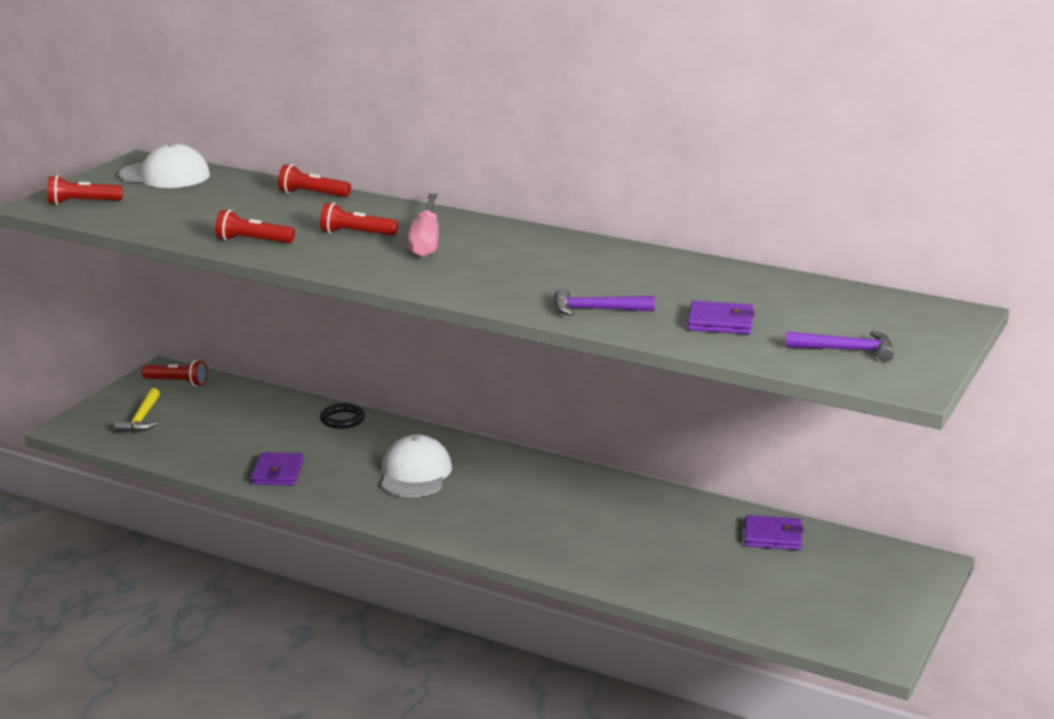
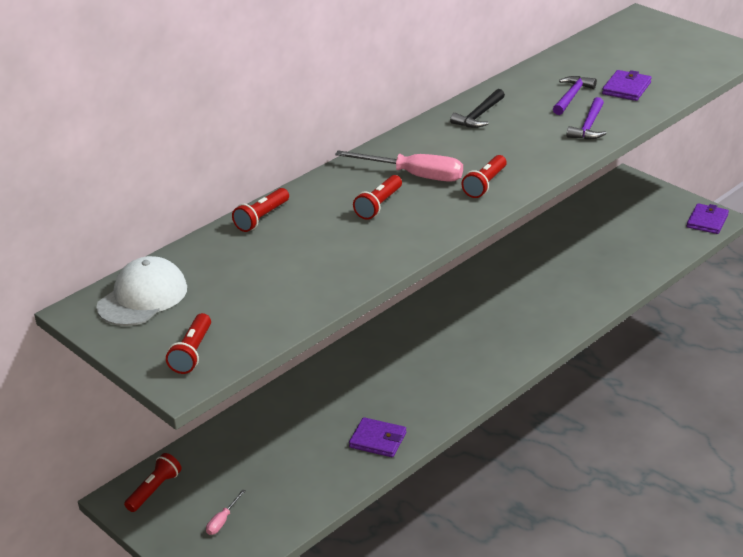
camera: 70 degrees left, 10 degrees up
(141, 419) = (222, 521): yellow hammer -> pink screwdriver
(253, 241) = (367, 258): red flashlight -> red flashlight (485, 184)
(342, 419) = (298, 391): black ring -> none
(415, 473) = (416, 364): white cap -> none
(584, 254) = (479, 116): none -> black hammer
(772, 536) = (573, 225): purple wallet -> purple wallet (707, 221)
(847, 350) = (684, 58): purple hammer -> purple hammer (572, 96)

